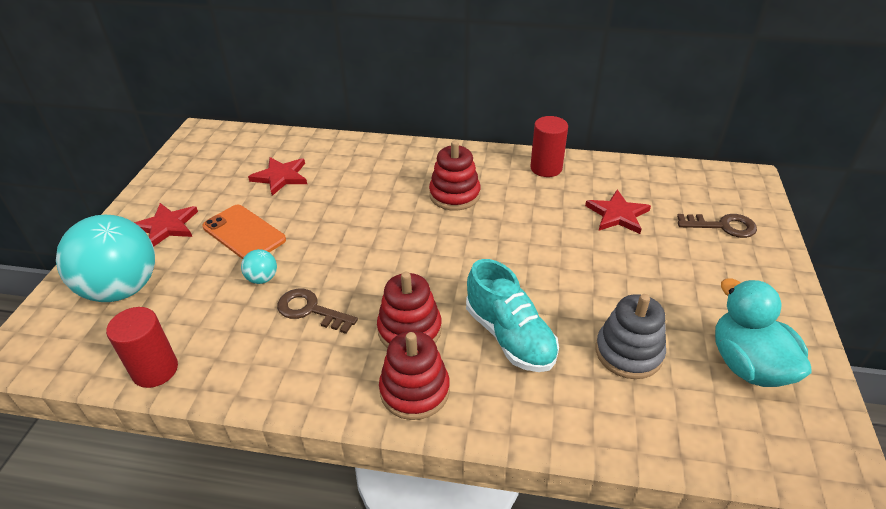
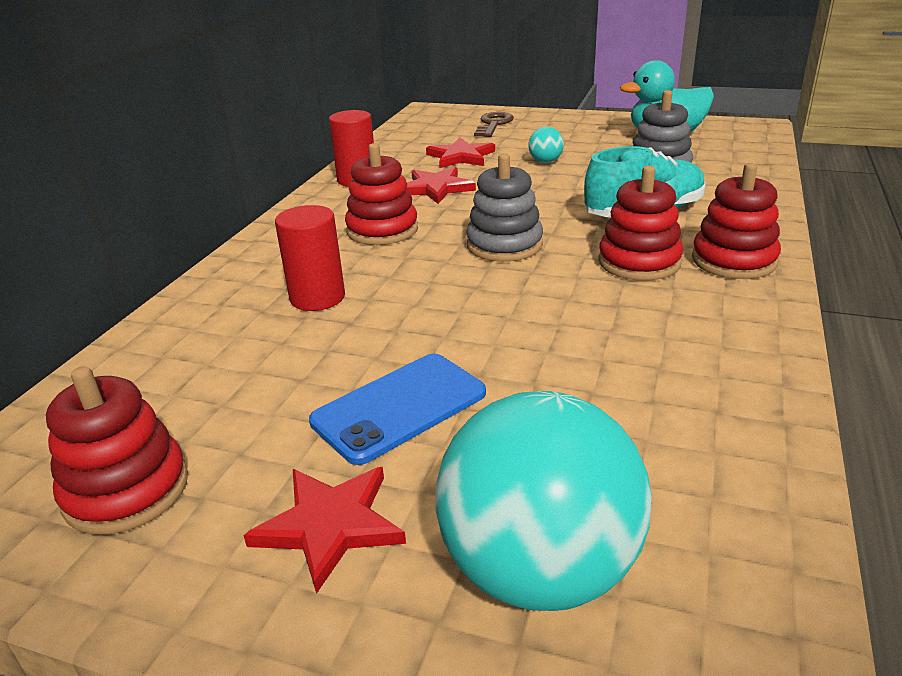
camera: 80 degrees left, 10 degrees down
(155, 370) = (759, 477): red cylinder -> red cylinder (317, 298)
(203, 170) = (126, 490): none -> red stacking toy
(244, 233) = (399, 407): orange phone -> blue phone
(262, 278) = (531, 377): turquoise ball -> turquoise ball (545, 161)
(281, 177) = (236, 375): red star -> red star (436, 188)
(310, 310) = (606, 330): brown key -> none
(435, 255) = (504, 245): none -> grey stacking toy

